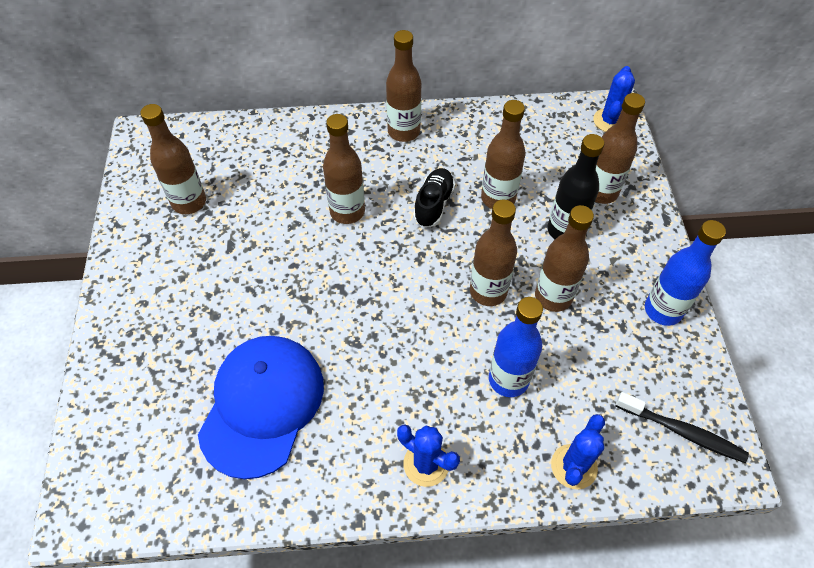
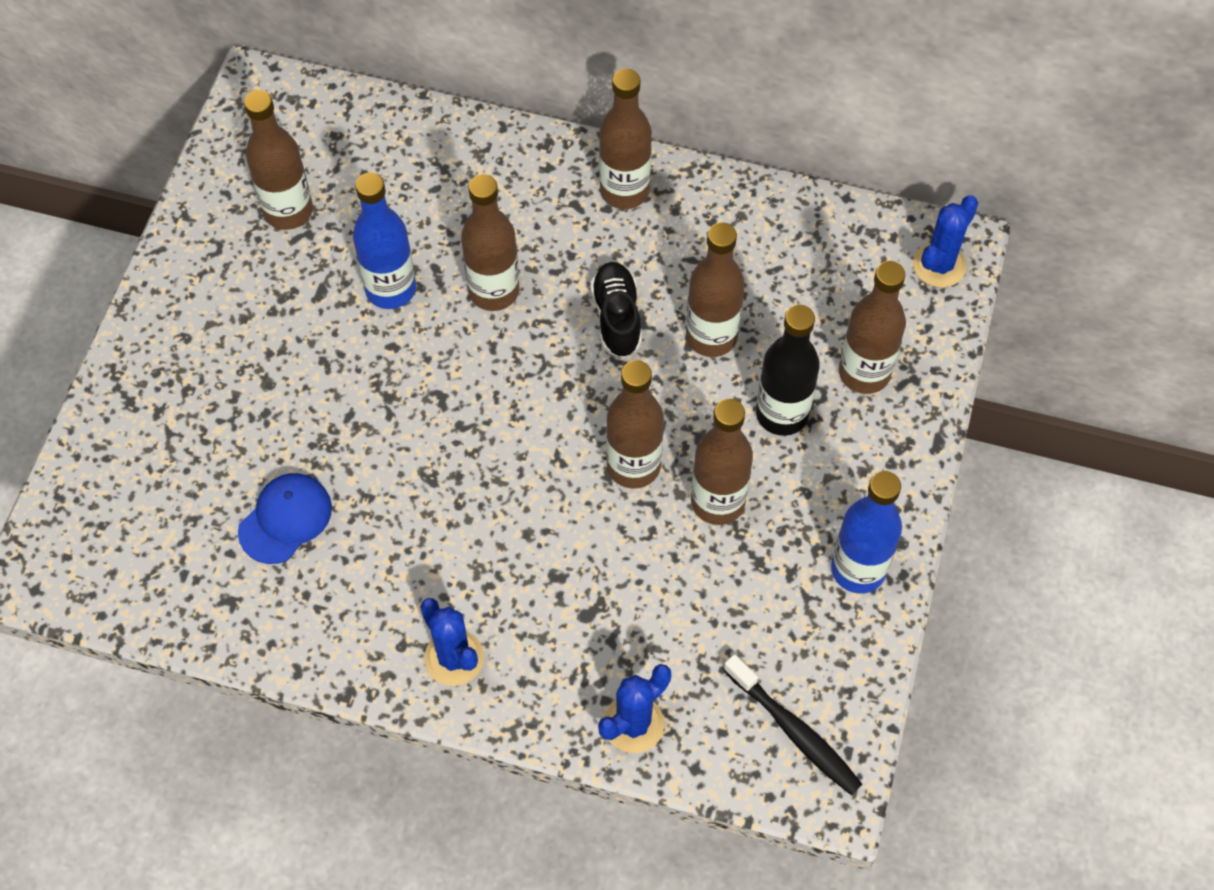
camera: 20 degrees right, 5 degrees up
(262, 405) = (285, 519): blue cap -> blue cap, size x0.53
(433, 204) = (617, 317): black shoe -> black shoe turned 45 degrees counterclockwise
(508, 379) = (604, 591): blue bottle -> blue bottle (391, 289)

